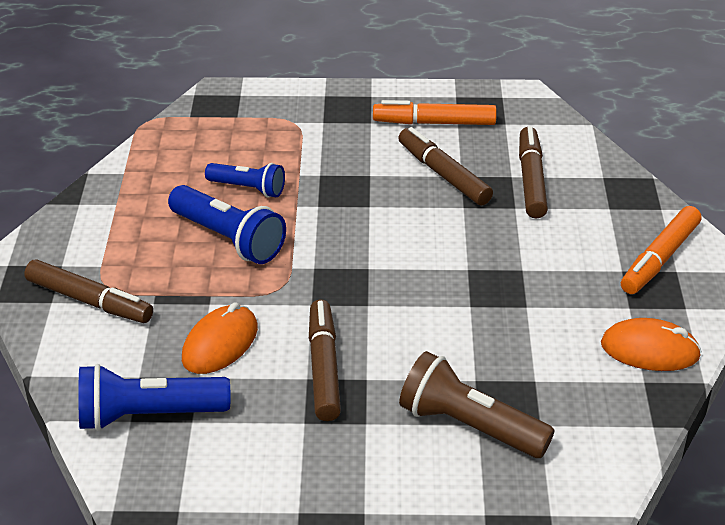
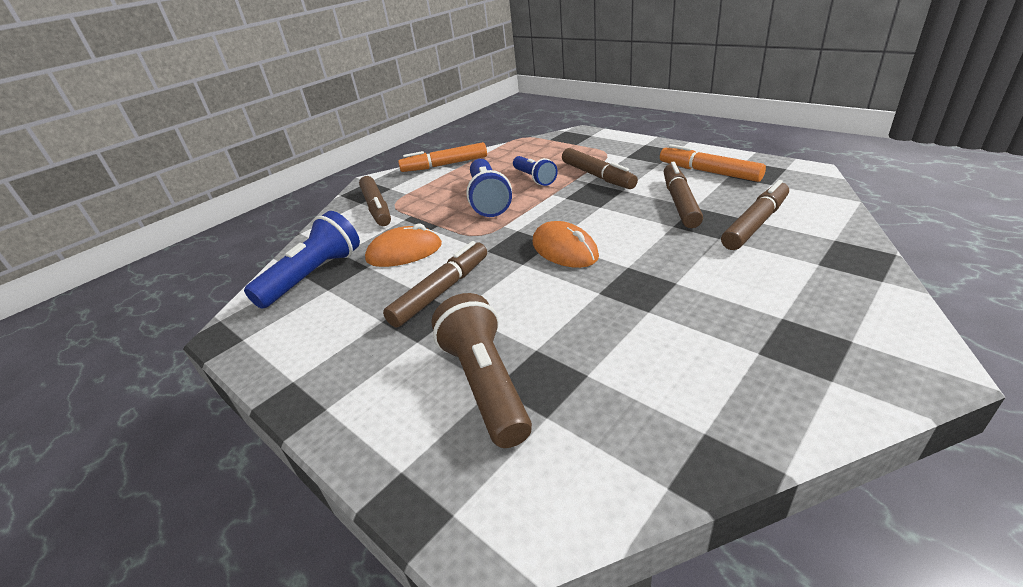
camera: 45 degrees right, 5 degrees down
(148, 415) = (313, 275): blue flashlight -> blue flashlight turned 90 degrees clockwise
(320, 162) = (597, 176): none -> brown marker
(650, 350) = (743, 403): orange mouse -> orange mouse (564, 250)
(660, 258) = (840, 322): orange marker -> orange marker (445, 165)

